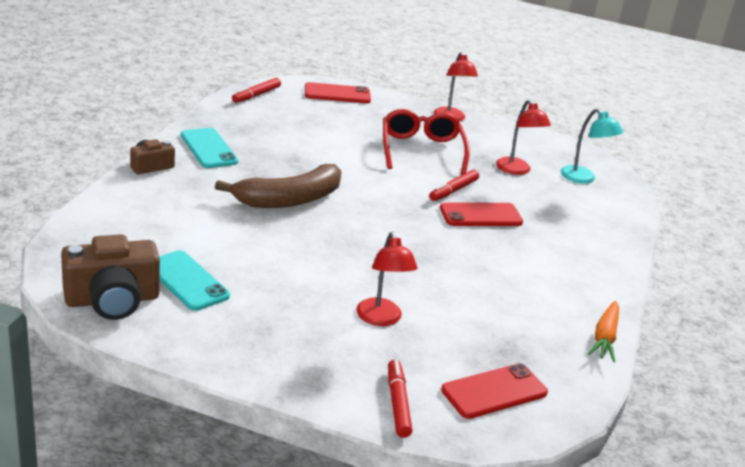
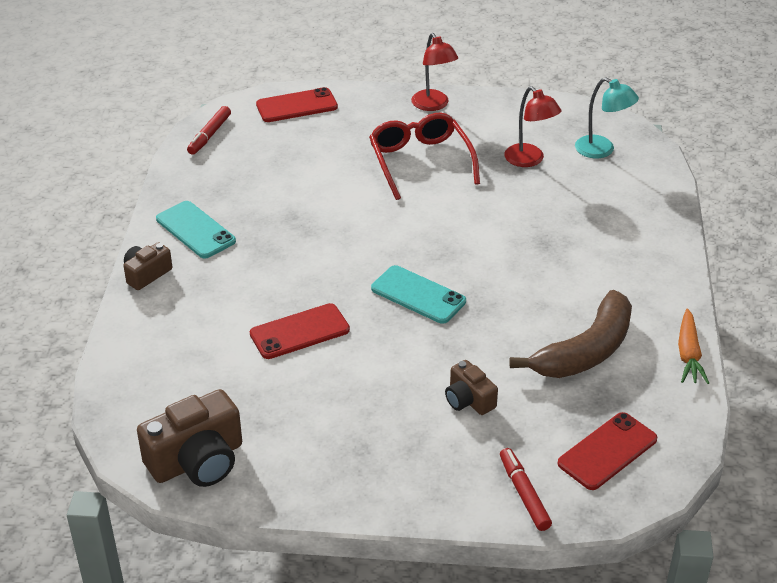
camera: 10 degrees left, 10 degrees up
(187, 281) = (259, 413): turquoise phone -> turquoise phone (418, 295)
(289, 199) = (312, 275): brown banana -> brown banana (585, 351)
(381, 319) = (468, 400): red lamp -> brown camera
(453, 190) = (475, 209): red marker -> none
(480, 215) = (515, 235): red phone -> red phone (299, 332)

